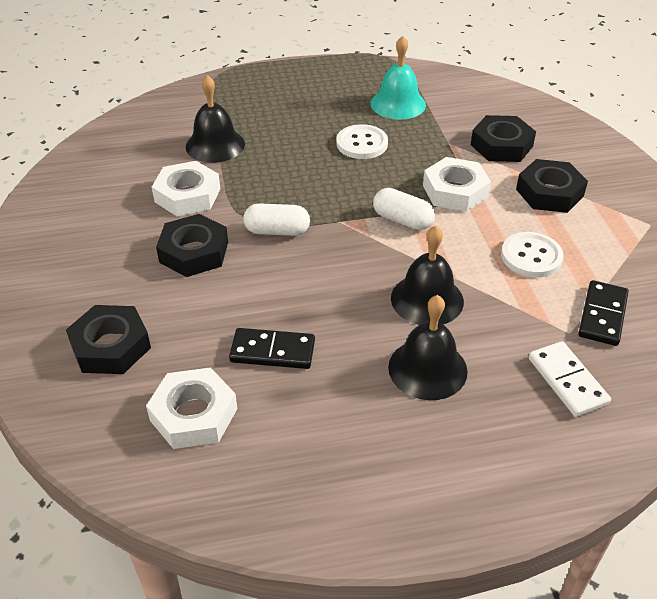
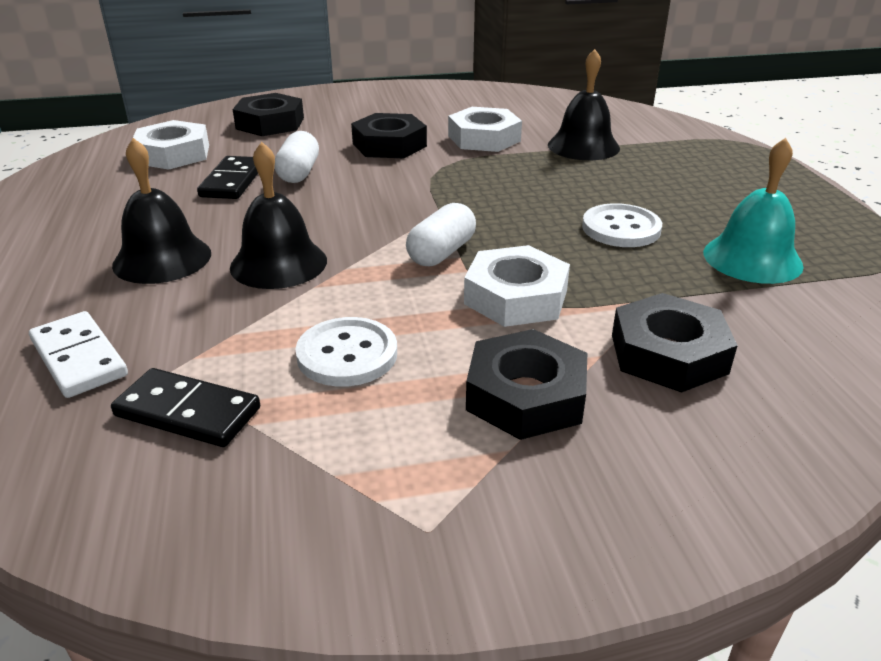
camera: 90 degrees right, 10 degrees down
(277, 231) = (421, 180): white capsule -> white capsule (298, 173)
(567, 381) = (78, 358): white domino -> white domino turned 75 degrees clockwise

